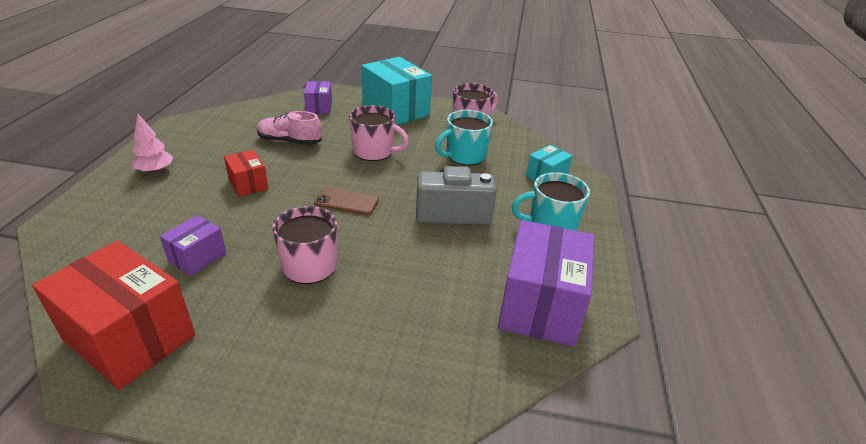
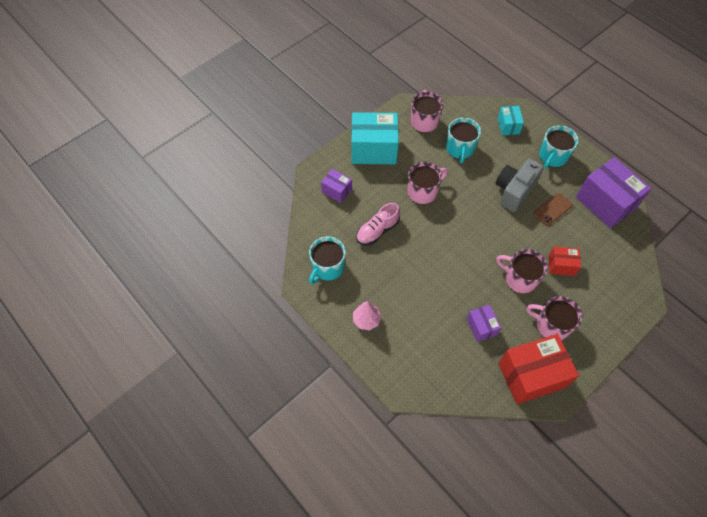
camera: 50 degrees left, 25 degrees up
(213, 130) = (327, 268): none -> turquoise mug
(245, 327) = (551, 325): none -> pink mug
(248, 184) = (419, 275): red box -> red box (561, 265)
(346, 202) = (471, 234): brown phone -> brown phone (553, 209)

